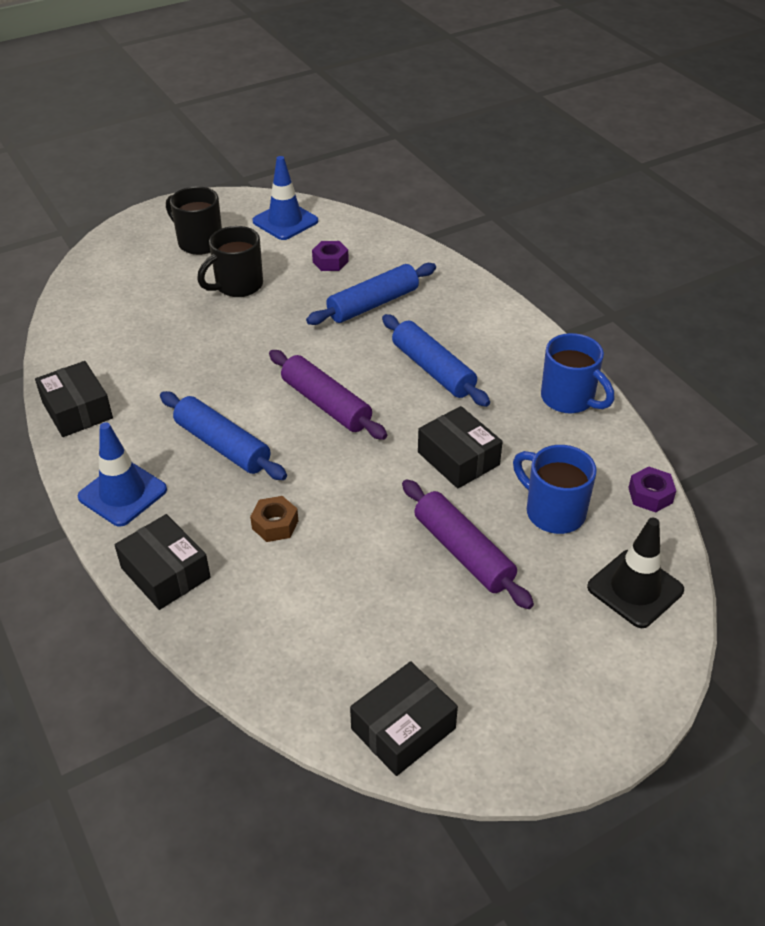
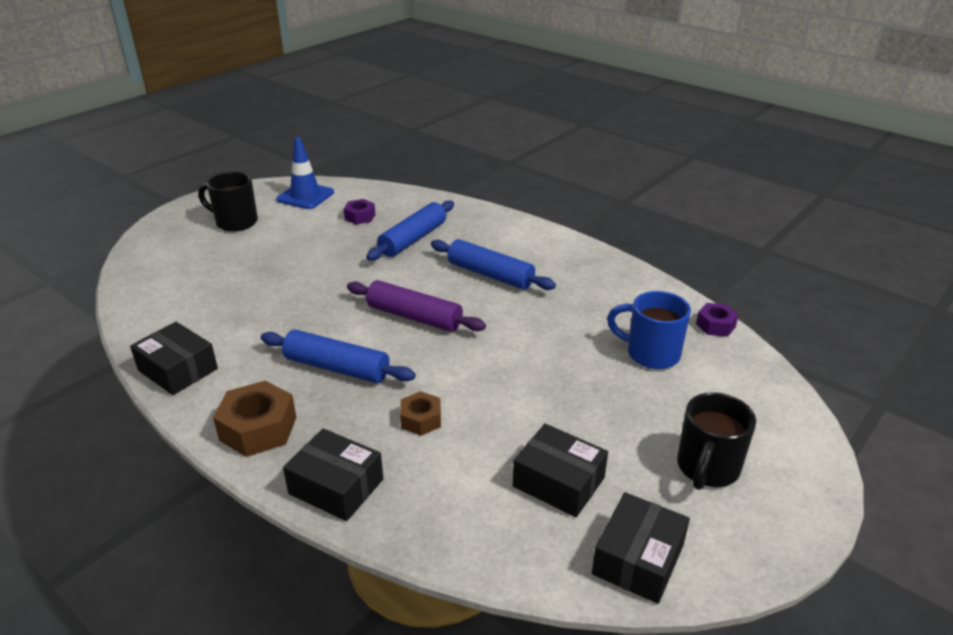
camera: 20 degrees left, 10 degrees down
(122, 493) = (258, 429): blue traffic cone -> brown nut
(237, 286) = (287, 247): black mug -> black mug (707, 468)
(458, 458) = (550, 333): black box -> black box (558, 482)
(463, 552) = (598, 401): purple rolling pin -> none
(569, 399) = (610, 274): blue mug -> none
(635, 589) = (751, 394): black traffic cone -> none

